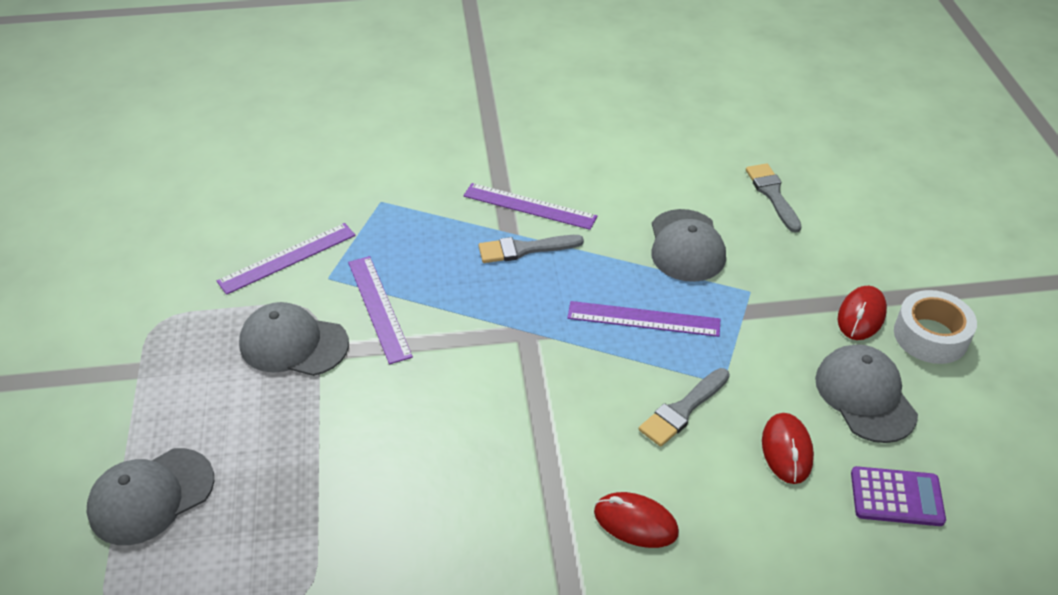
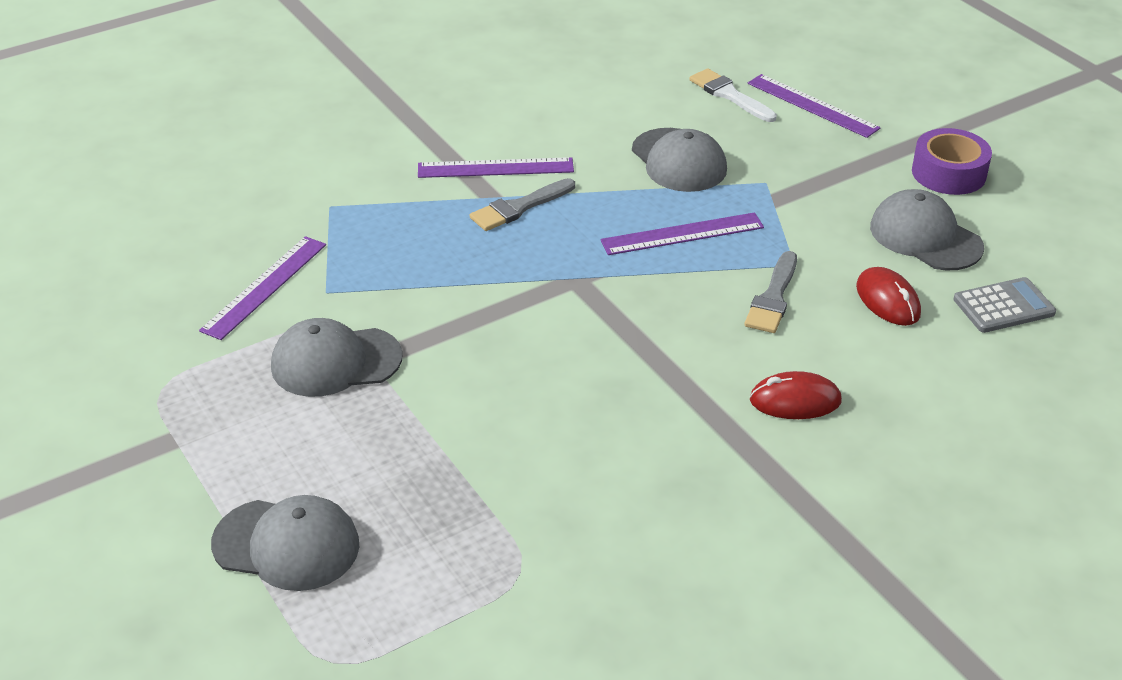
camera: 25 degrees left, 5 degrees down
(151, 496) = (286, 545): grey cap -> grey cap turned 105 degrees counterclockwise
(379, 308) = (404, 302): purple ruler -> purple ruler (812, 105)
(772, 194) = (729, 95): grey brush -> white brush
(861, 316) = (879, 174): red mouse -> none
(896, 497) = (1003, 306): purple calculator -> grey calculator
(930, 336) = (948, 173): white tape -> purple tape

